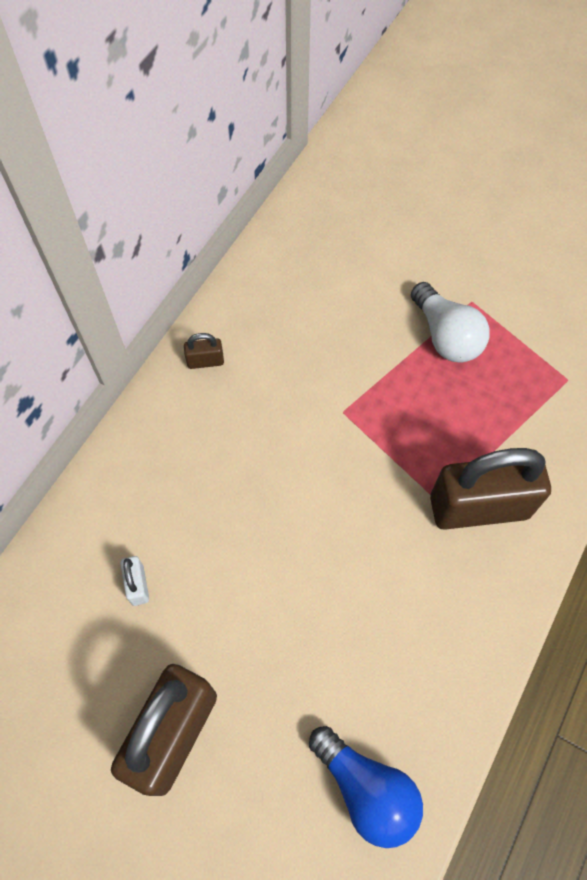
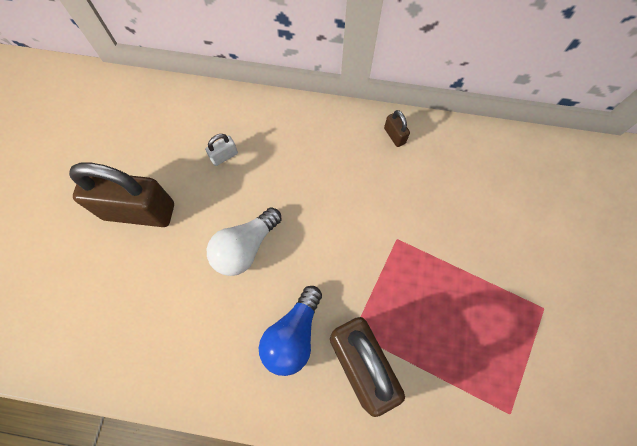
camera: 70 degrees right, 5 degrees up
(366, 789) = (131, 342): blue light bulb -> blue light bulb (293, 335)
(446, 336) = (499, 296): white light bulb -> white light bulb (245, 248)

